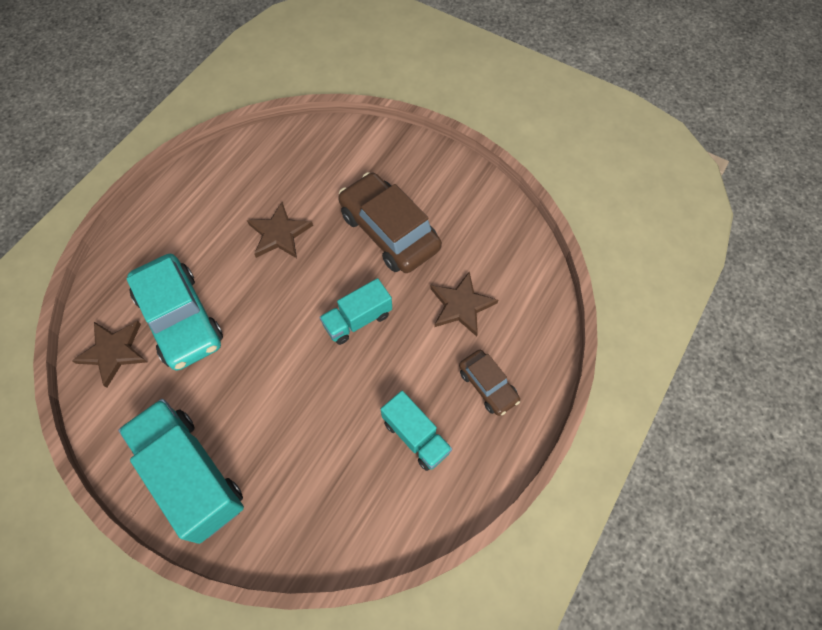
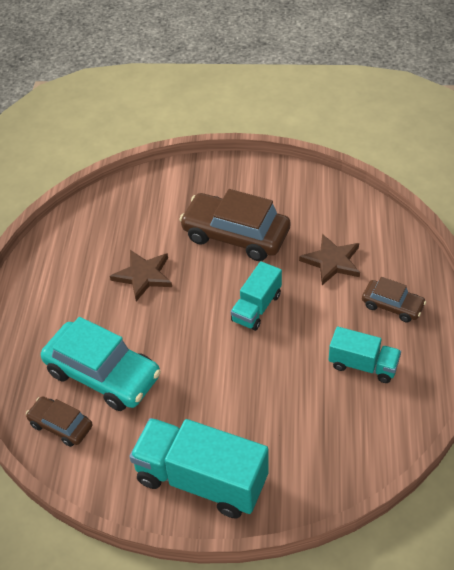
camera: 25 degrees left, 15 degrees down
(113, 352) = (61, 425): brown star -> brown car

